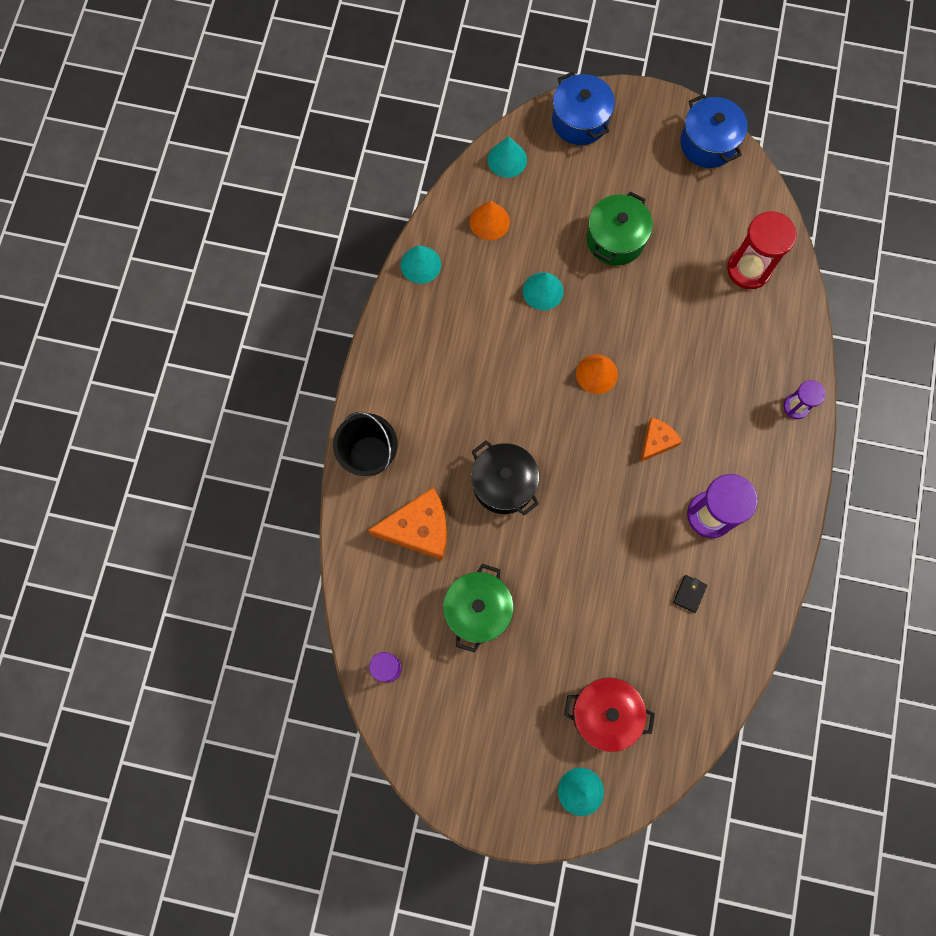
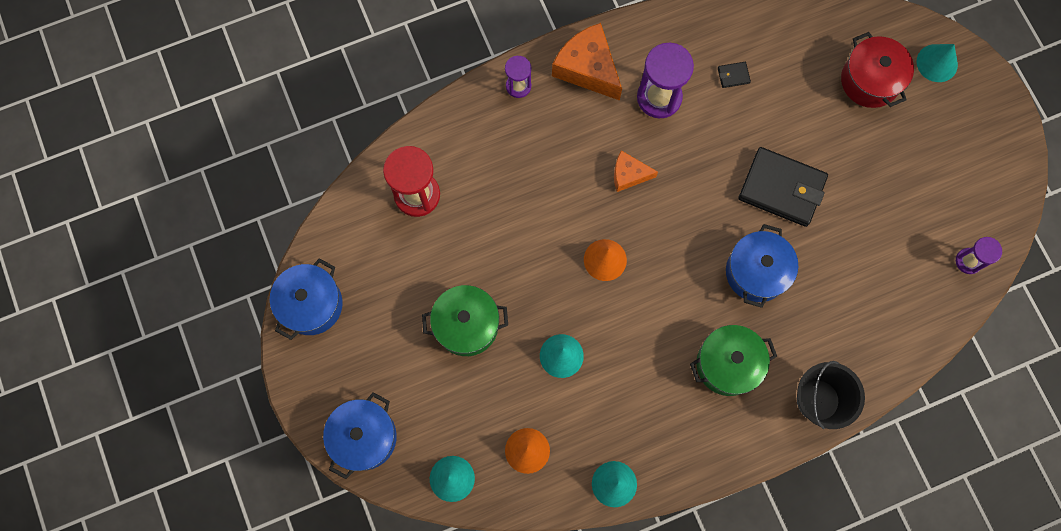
camera: 125 degrees left, 0 degrees up
(419, 529) = (845, 314): orange cheese -> orange cheese (587, 68)
(477, 610) = (870, 223): green pot -> green pot (727, 364)
(503, 484) = (756, 272): black pot -> blue pot
(559, 558) = (781, 188): none -> black wallet

